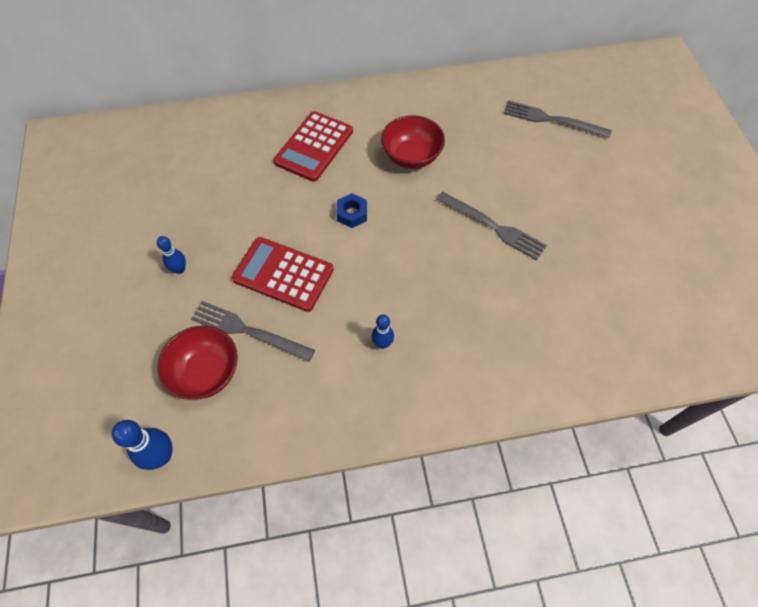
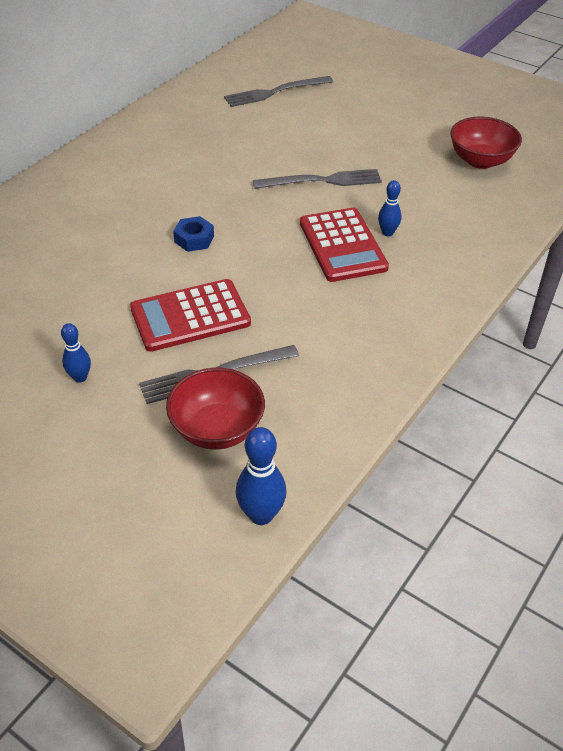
camera: 45 degrees left, 15 degrees down
(314, 146) = (90, 213): red calculator -> red calculator (342, 245)
(382, 343) = (340, 305): blue bowling pin -> blue bowling pin (387, 232)
(411, 157) = (193, 173): red bowl -> red bowl (480, 160)

